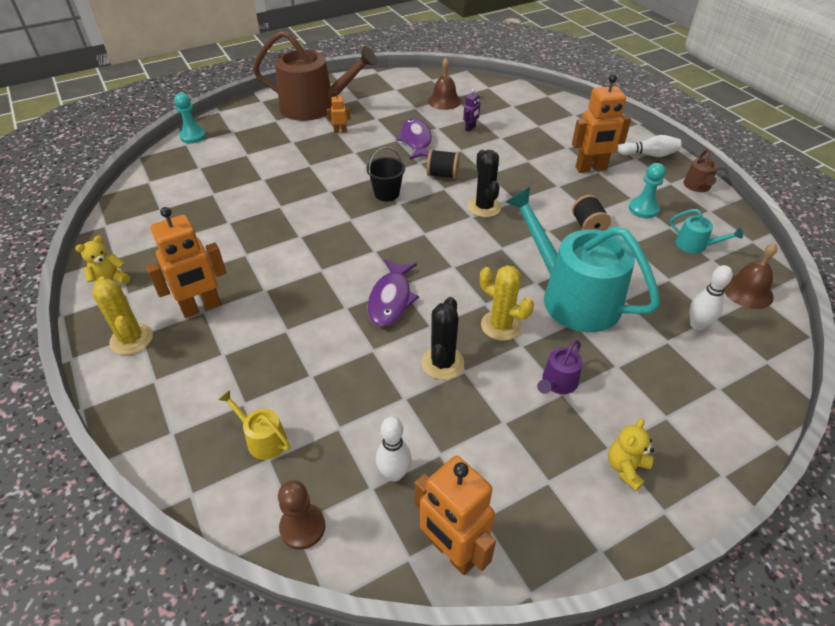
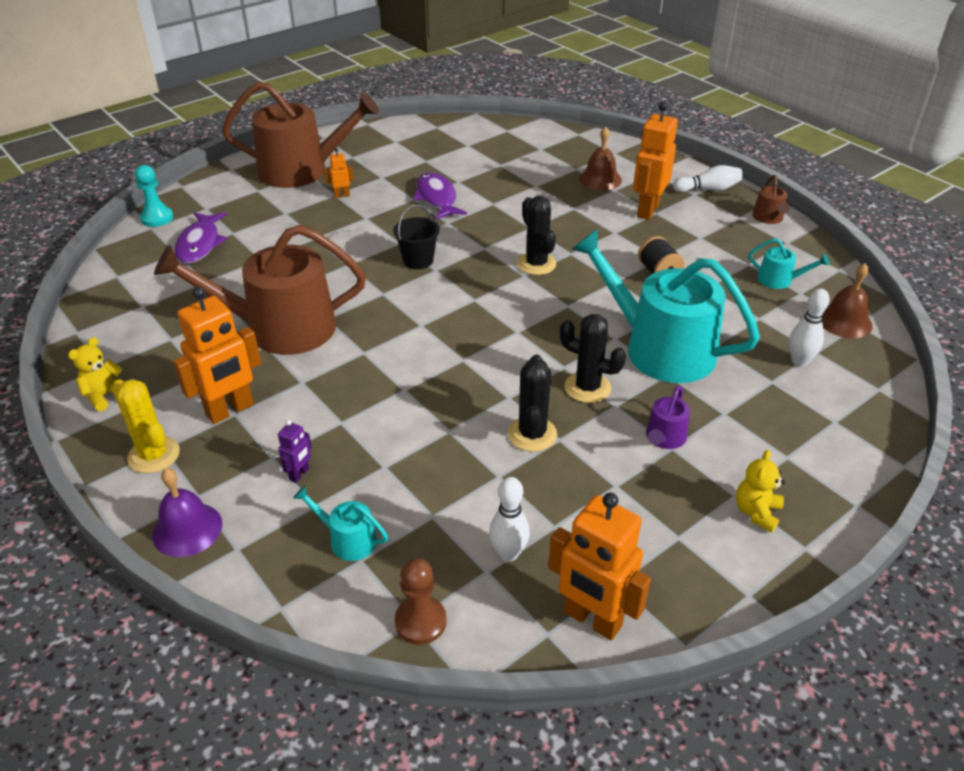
camera: 10 degrees left, 5 degrees down
(138, 409) = (187, 529): none -> purple bell
(260, 240) = (280, 328): none -> brown watering can
(263, 439) = (348, 539): yellow watering can -> turquoise watering can
(391, 299) = (455, 375): purple fish -> purple fish (200, 244)
(442, 175) = (478, 233): black spool -> none
(444, 101) = (458, 150): brown bell -> brown bell (600, 179)
(470, 128) = (498, 178): purple robot -> purple robot (299, 474)
(501, 325) = (587, 387): yellow cactus -> black cactus
(591, 169) = (647, 210): orange robot -> orange robot turned 135 degrees clockwise
(643, 209) = (715, 248): turquoise pawn -> none

